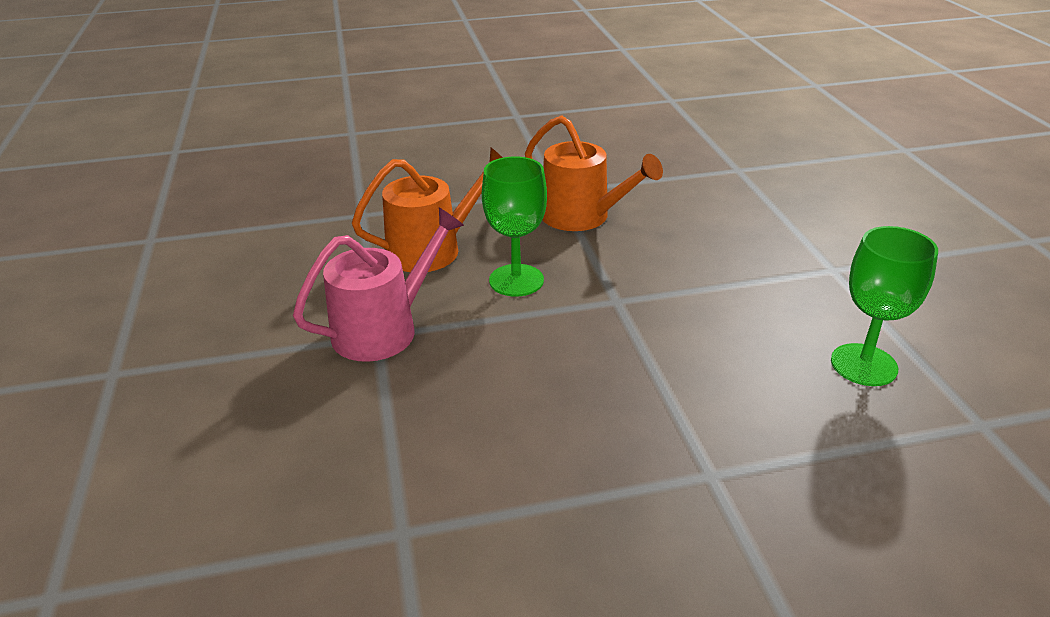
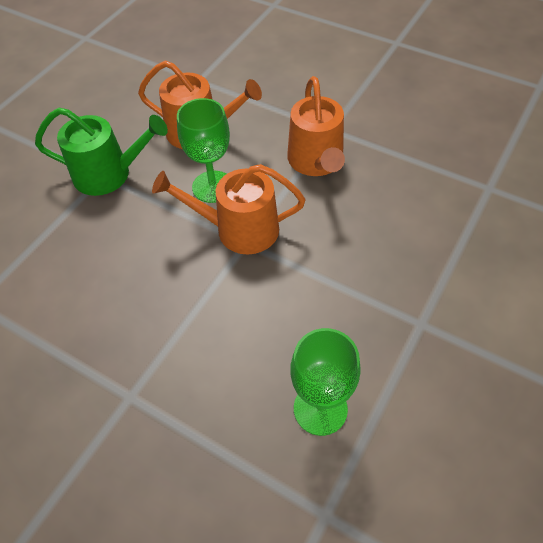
camera: 45 degrees right, 20 degrees up
(383, 329) = (109, 174): pink watering can -> green watering can
(594, 295) = (239, 229): none -> orange watering can

